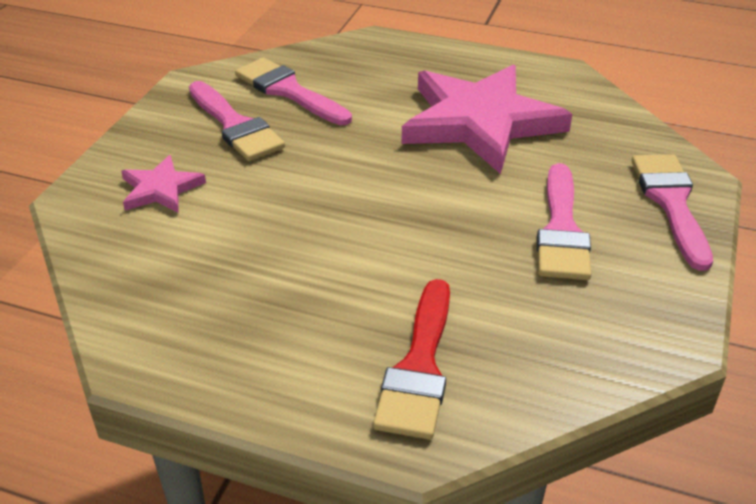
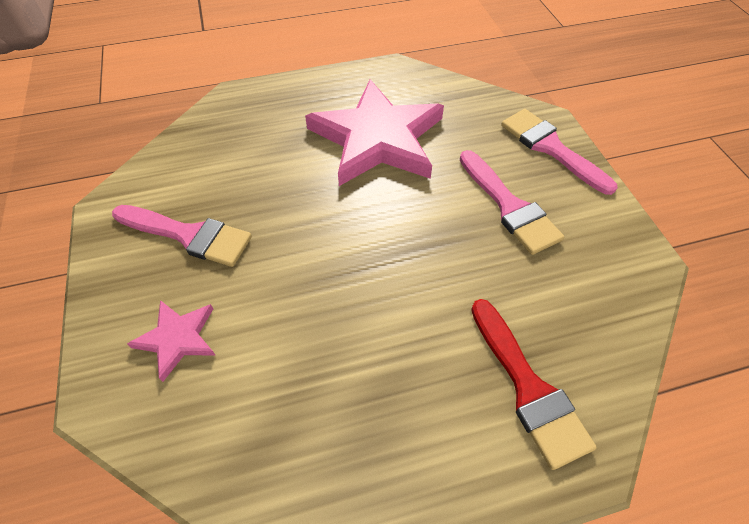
camera: 35 degrees left, 15 degrees up
(289, 91) = (205, 177): pink brush -> none

